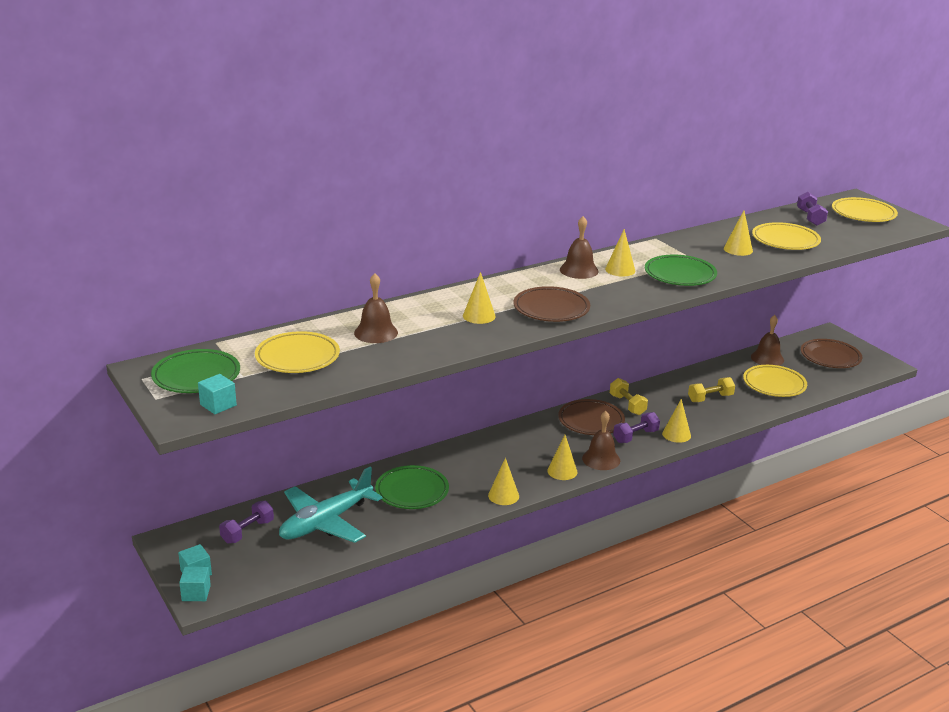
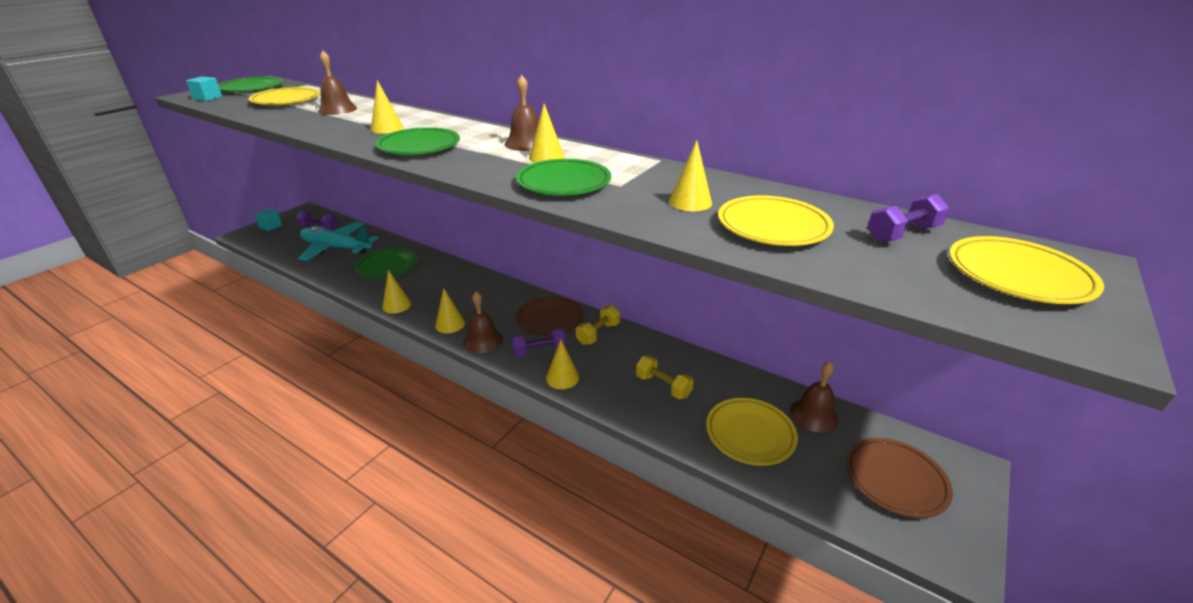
camera: 65 degrees right, 5 degrees up
(196, 593) = (248, 232): turquoise cube -> none
(551, 309) = (419, 146): brown plate -> green plate
(635, 436) = (539, 352): purple dumbbell -> purple dumbbell turned 45 degrees counterclockwise

